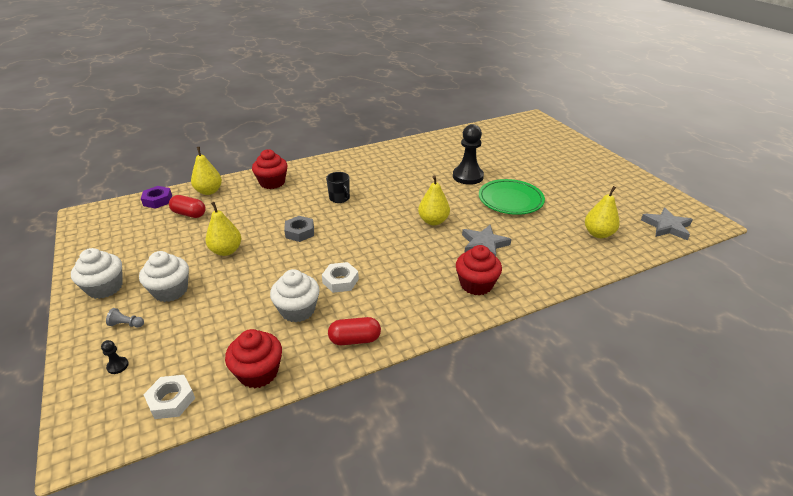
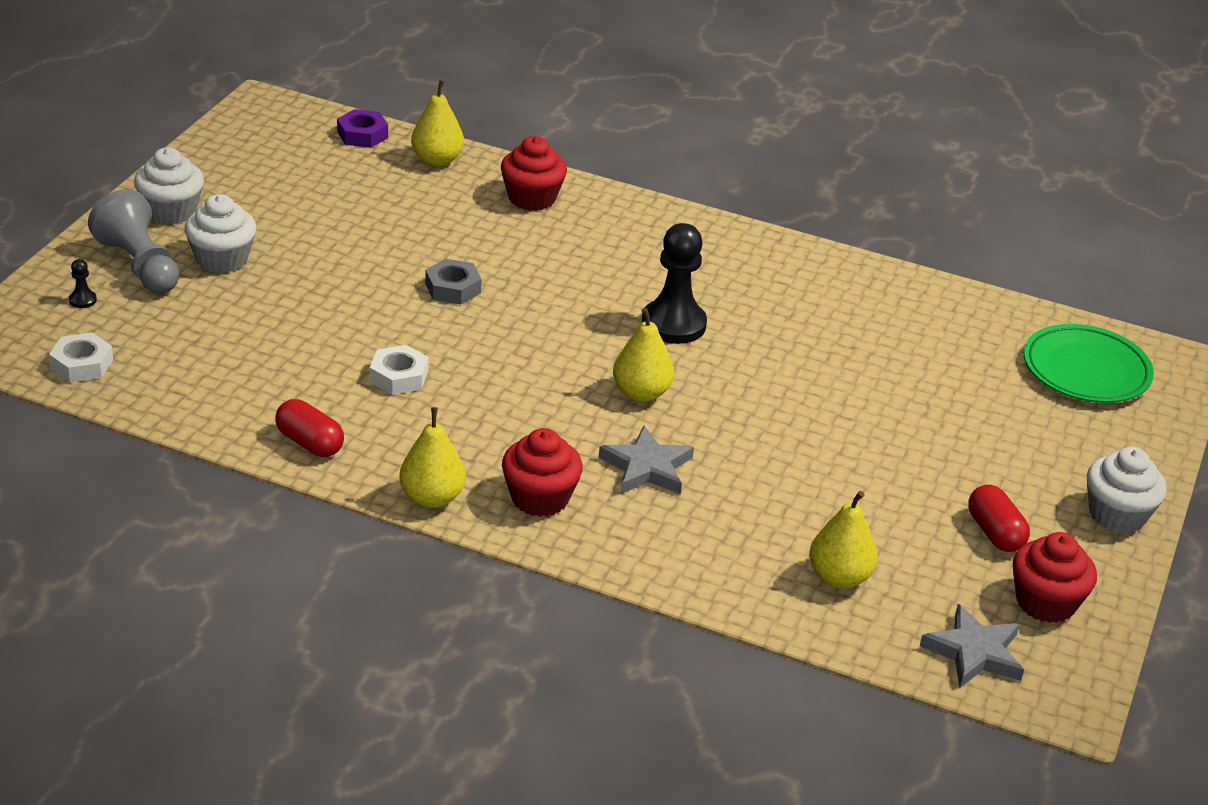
camera: 45 degrees right, 0 degrees up
(126, 324) = (139, 265): grey pawn -> grey pawn, size x2.47
(189, 214) = (369, 177): red capsule -> red capsule (995, 533)
(226, 251) = (339, 253): yellow pear -> yellow pear (432, 498)
(258, 372) = (180, 399): red cupcake -> red cupcake (1045, 602)
(297, 310) = (305, 372): white cupcake -> white cupcake (1117, 515)
(339, 198) = (578, 278): black mug -> none
(467, 176) = (823, 372): black pawn -> black pawn (673, 324)
(510, 200) = (812, 447): green plate -> green plate (1086, 370)

